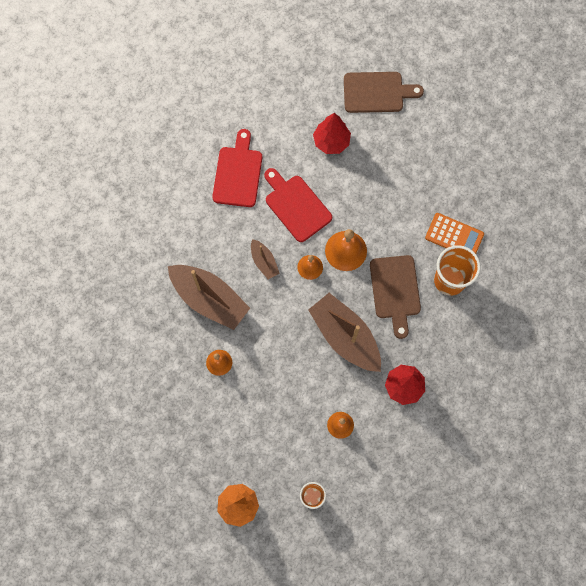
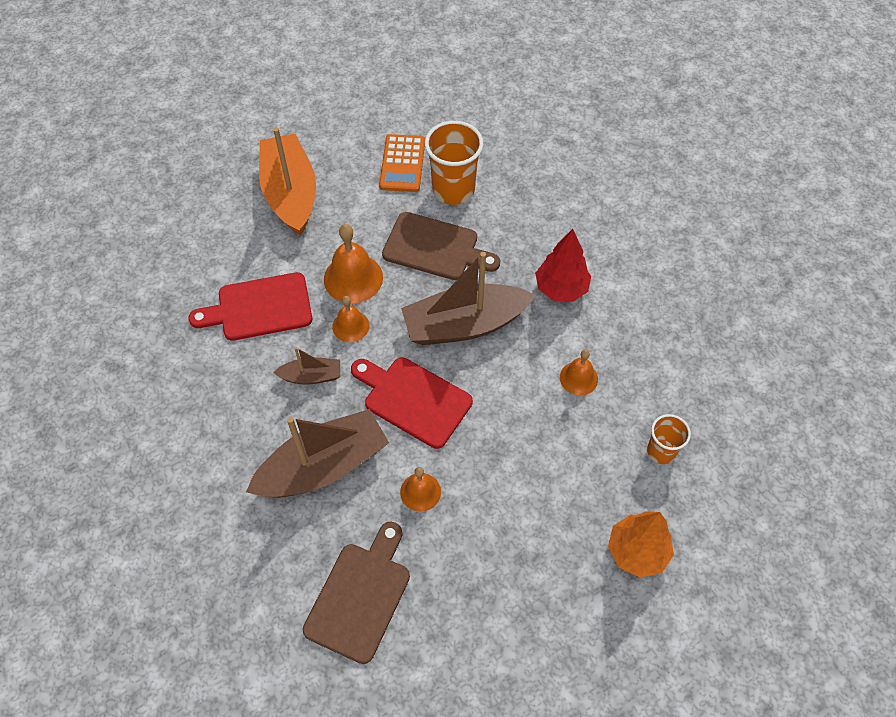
camera: 65 degrees left, 15 degrees down
(238, 173) = (169, 357): red cutting board -> red cutting board (413, 400)
(331, 142) = (202, 235): red tree -> none
(377, 92) = (174, 164): brown cutting board -> brown cutting board (360, 596)
(391, 177) = (290, 193): none -> orange boat
(454, 236) = (402, 164): orange calculator -> orange calculator turned 135 degrees clockwise

